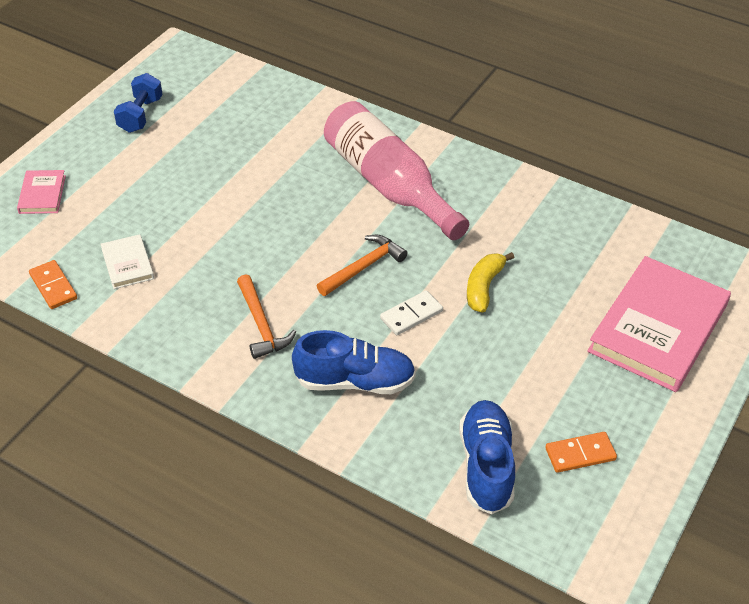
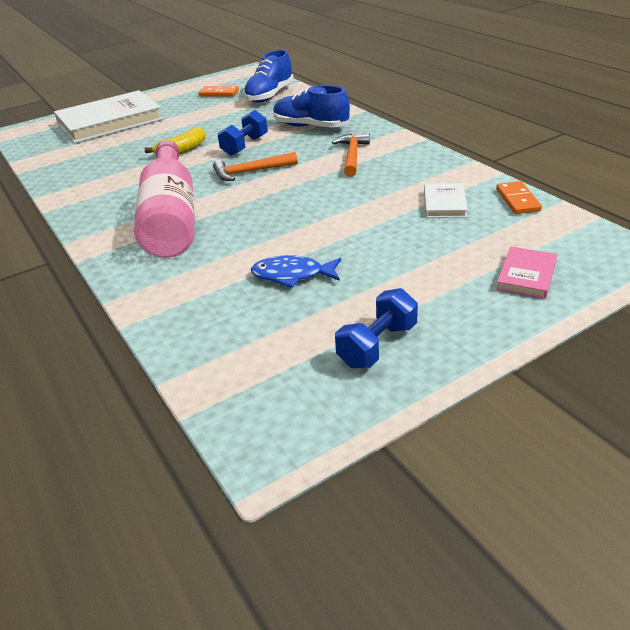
camera: 150 degrees left, 10 degrees down
(231, 151) = (292, 275): none -> blue fish
(411, 315) = (245, 146): white domino -> blue dumbbell
(658, 328) = (110, 122): pink book -> white book

